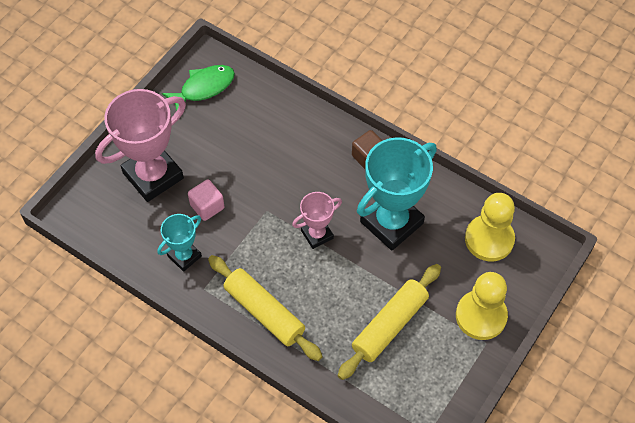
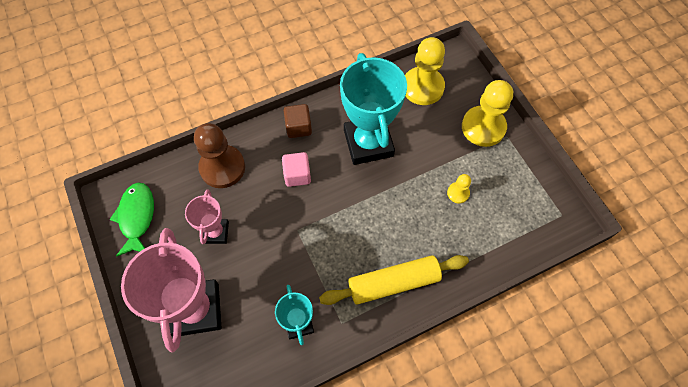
camera: 60 degrees left, 5 degrees up
(207, 206) = (261, 277): pink cube -> pink cube (297, 175)
(288, 121) = (222, 167): none -> brown pawn
(317, 234) = (345, 203): pink trophy -> pink trophy (216, 232)
(390, 325) = (458, 193): yellow rolling pin -> yellow pawn

